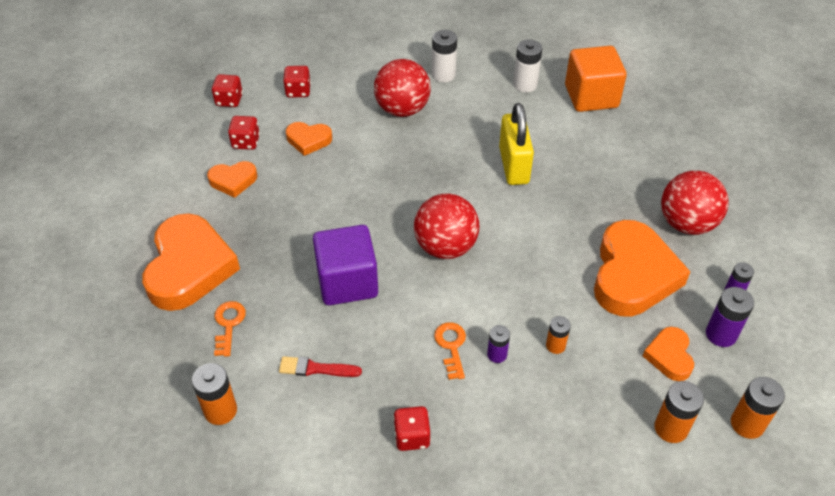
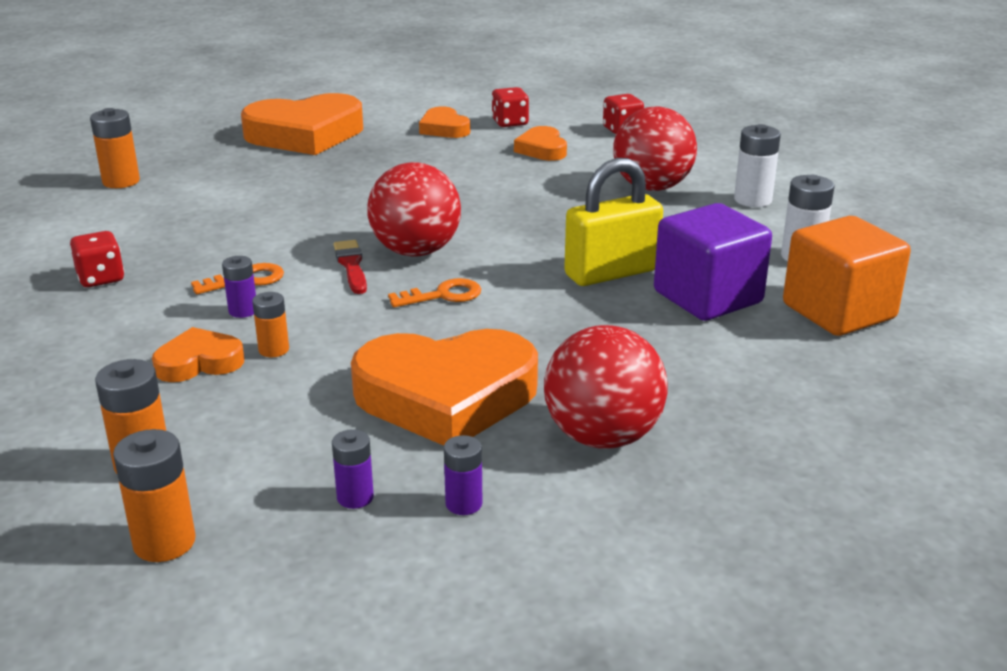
camera: 70 degrees right, 20 degrees down
(228, 324) = (235, 164): orange key -> orange key (443, 295)
(229, 100) = (570, 104): red dice -> none
(316, 368) = (188, 213): red brush -> red brush (351, 265)
(347, 282) = (324, 207): purple cube -> purple cube (707, 297)
(669, 356) = (287, 448): orange heart -> orange heart (199, 362)
(721, 334) = (355, 497): purple battery -> purple battery, size x0.63

